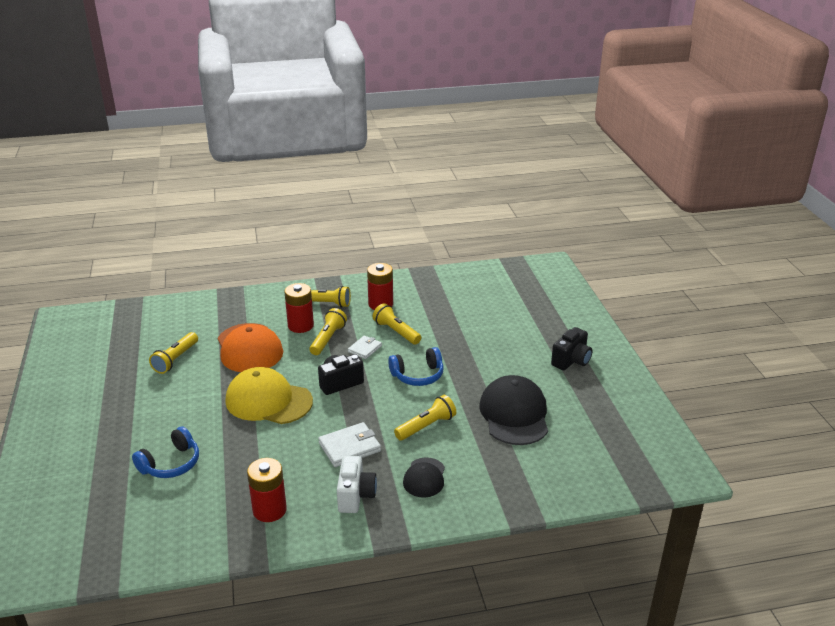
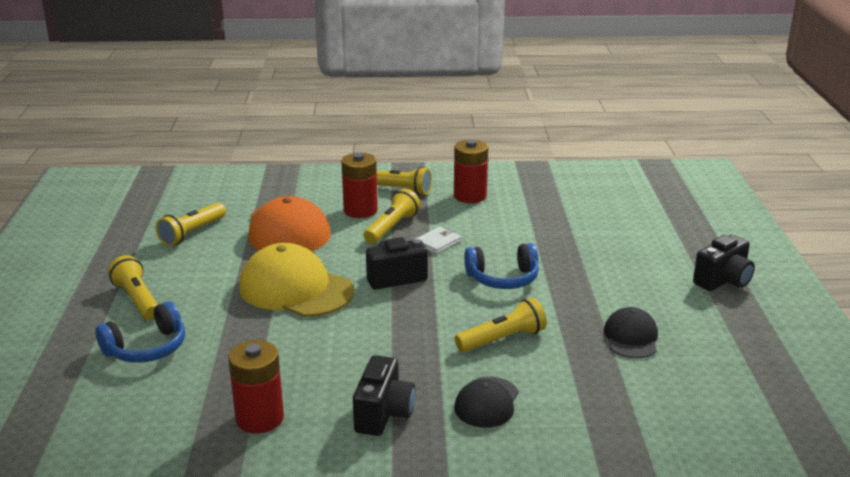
camera: 10 degrees right, 5 degrees down
(349, 447) = (390, 353): white wallet -> none
(355, 496) = (383, 414): white camera -> black camera
(396, 332) = (484, 227): yellow flashlight -> yellow flashlight (137, 300)
(514, 414) = (631, 337): black cap -> black cap, size x0.55

